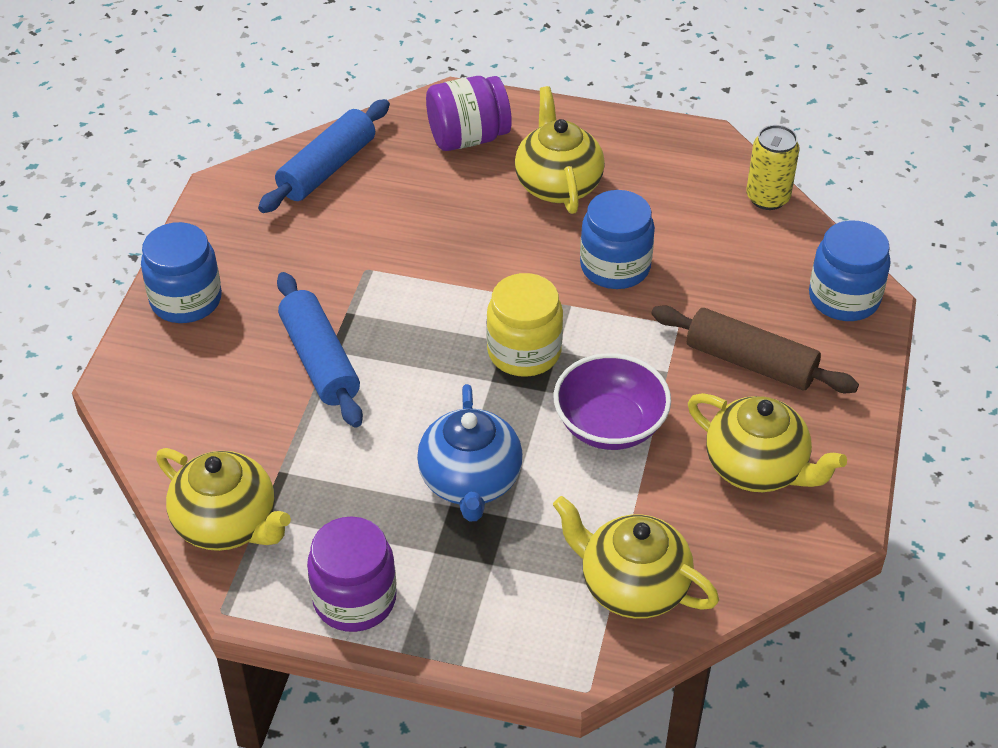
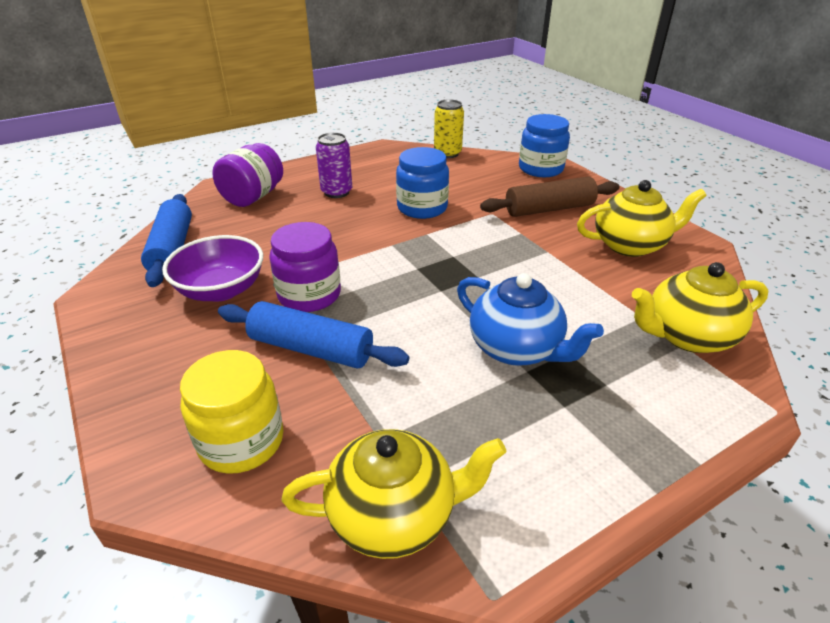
camera: 45 degrees left, 10 degrees down
(186, 300) = (142, 378): blue jar -> none
(354, 599) = (570, 484): purple jar -> purple jar (309, 295)
(524, 352) = (436, 266): yellow jar -> yellow jar (241, 441)
(557, 184) = (336, 192): yellow teapot -> purple can
(610, 425) = (537, 271): purple bowl -> purple bowl (221, 290)

